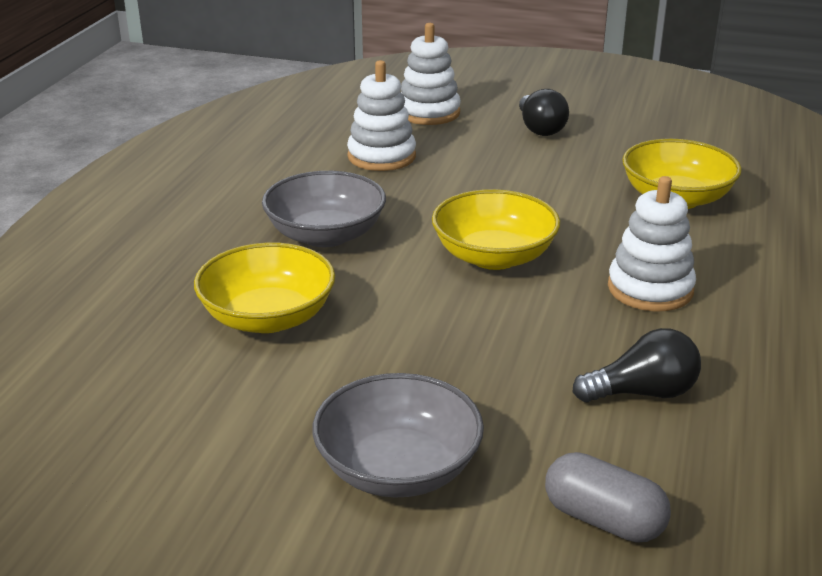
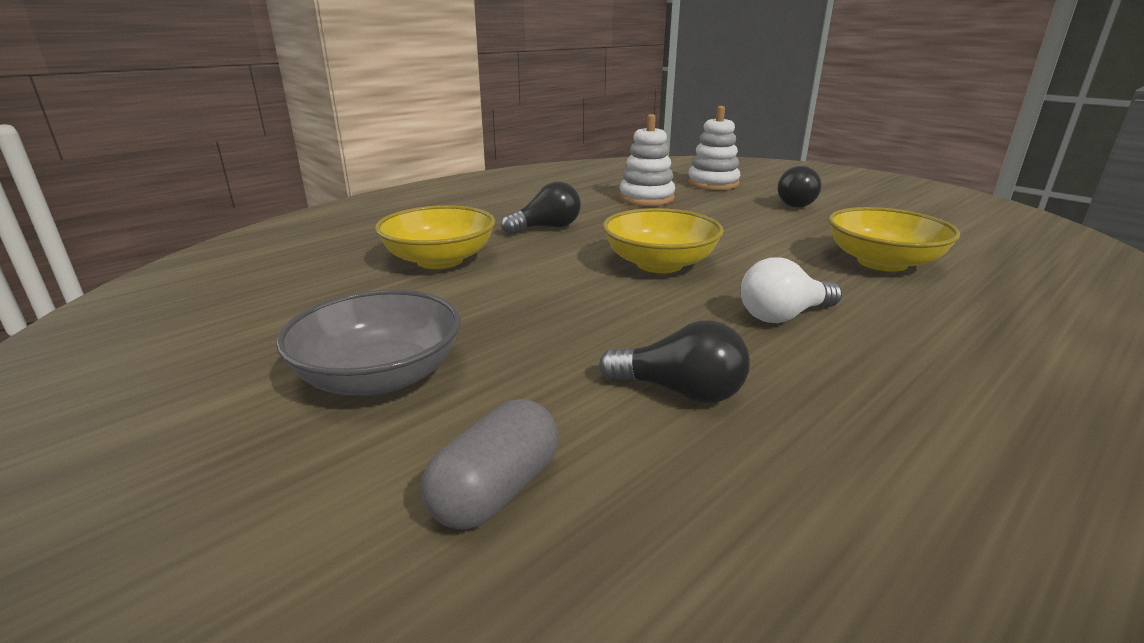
camera: 30 degrees right, 5 degrees down
(325, 235) = (547, 228): grey bowl -> black light bulb
(603, 520) = (496, 490): grey capsule -> grey capsule turned 60 degrees clockwise
(650, 289) = (783, 316): white stacking toy -> white light bulb

